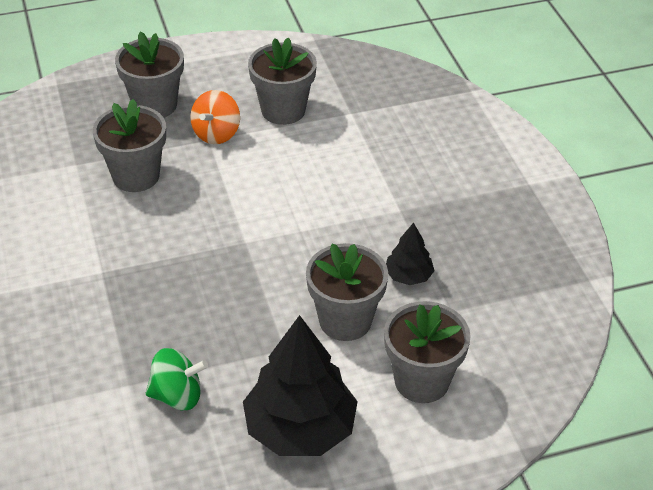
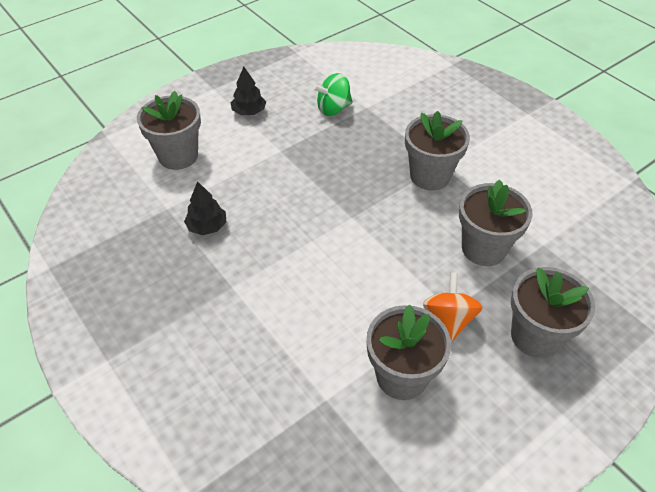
camera: 160 degrees right, 5 degrees up
(300, 428) = (249, 112): black tree -> black tree, size x0.49
(345, 321) = (245, 179): grey flower pot -> grey flower pot (430, 176)

